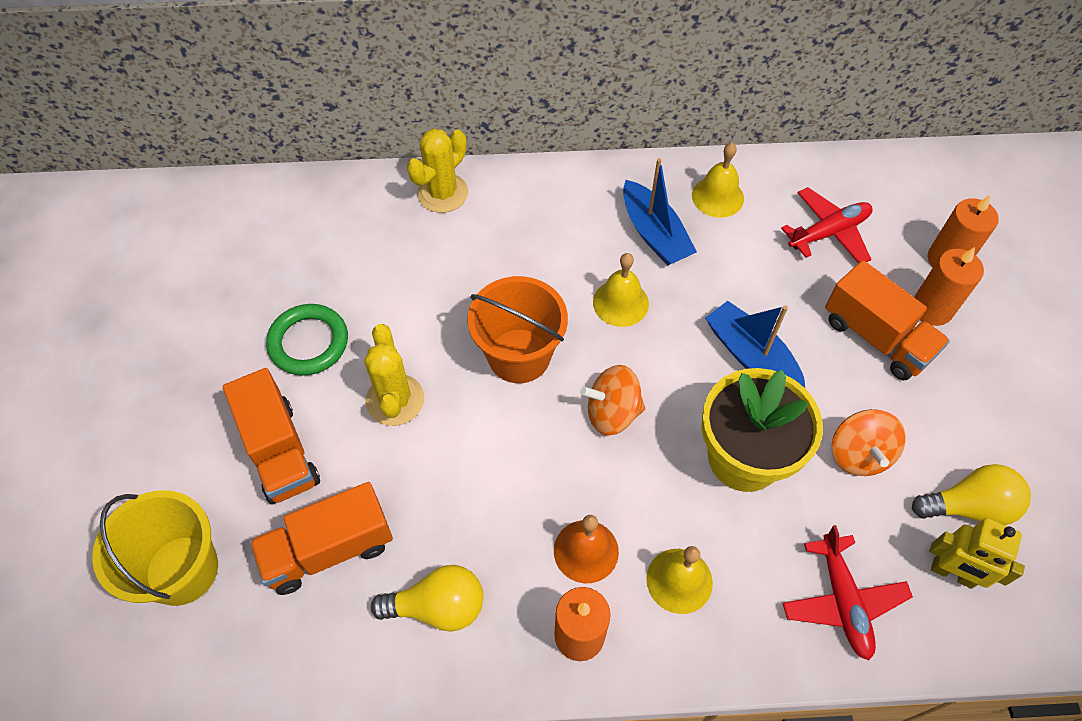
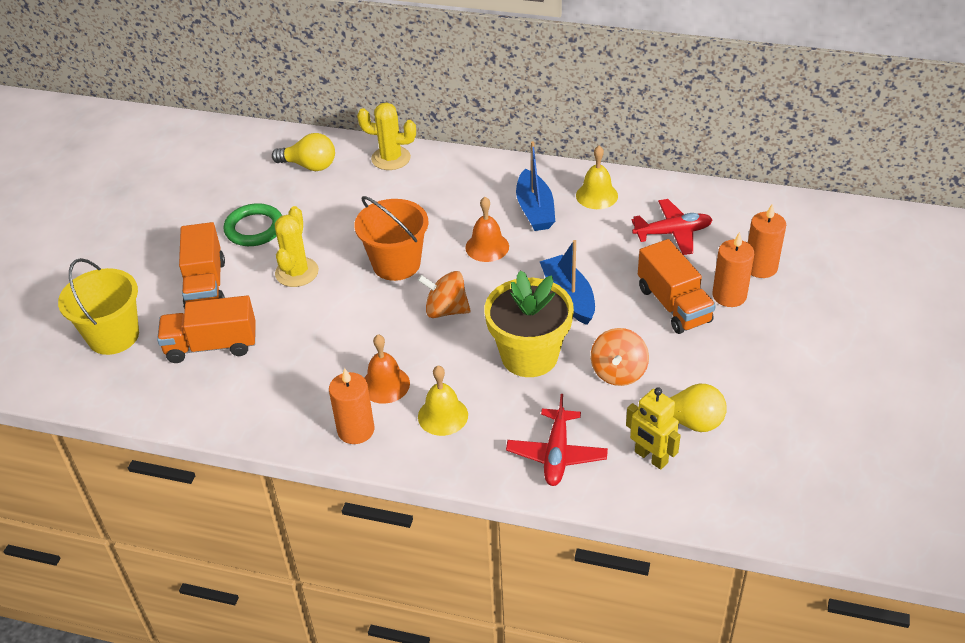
camera: 20 degrees right, 15 degrees down
(438, 606) = (268, 392): yellow light bulb -> yellow light bulb (309, 166)
(442, 193) = (391, 158): yellow cactus -> yellow cactus turned 45 degrees clockwise
(620, 303) = (487, 247): yellow bell -> orange bell

